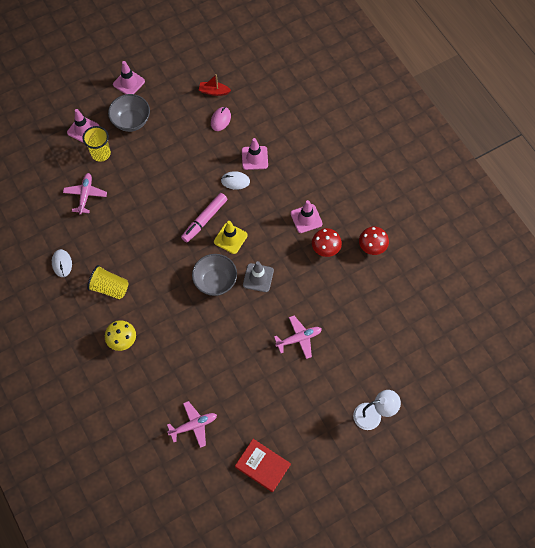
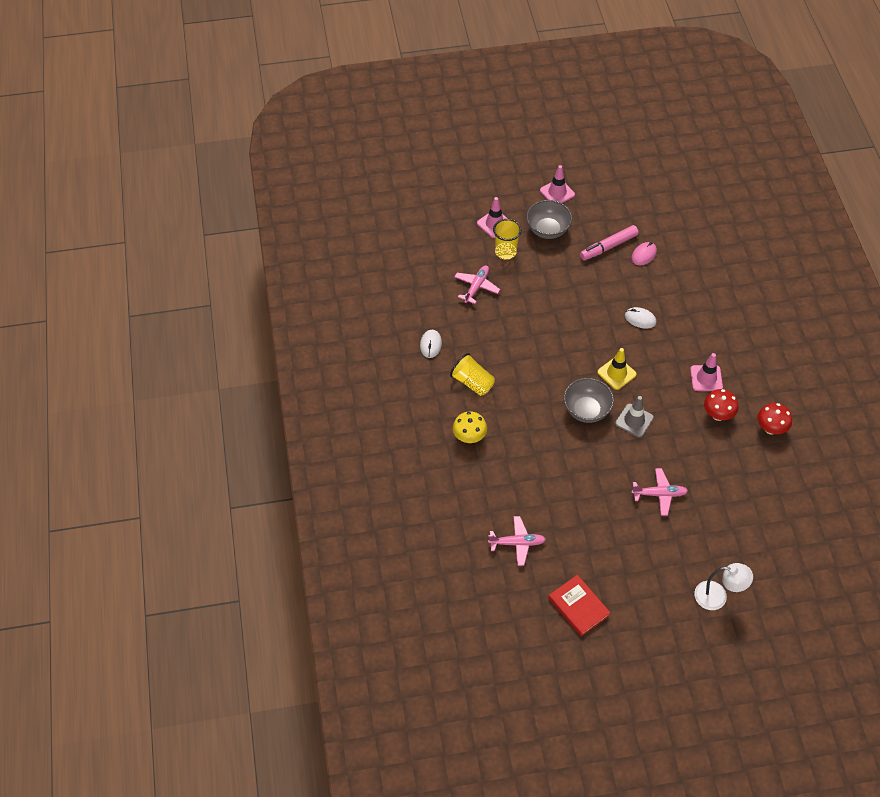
camera: 20 degrees right, 10 degrees down
(204, 220) = (594, 347): pink marker -> pink marker (608, 246)
(214, 91) = (645, 226): red boat -> none
(254, 158) = (668, 302): pink traffic cone -> none

